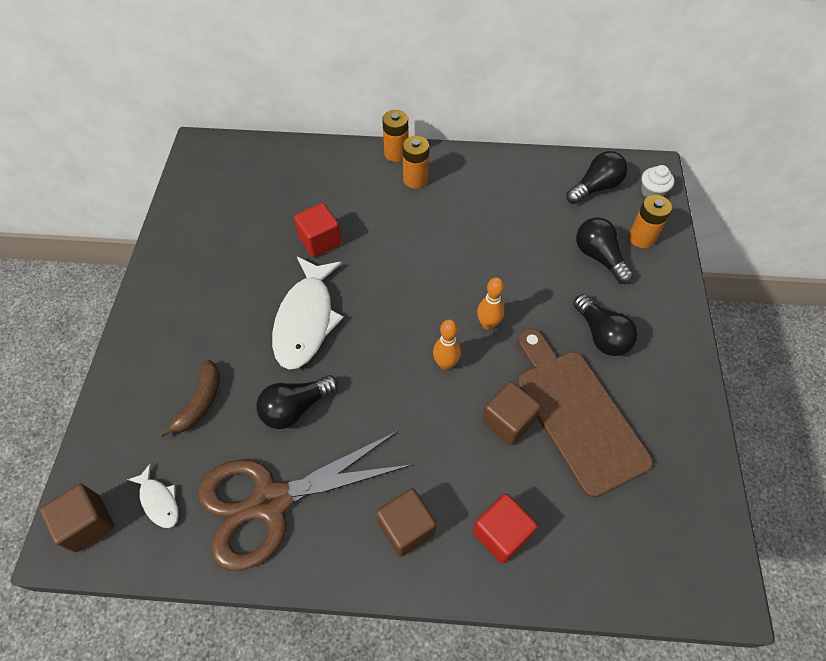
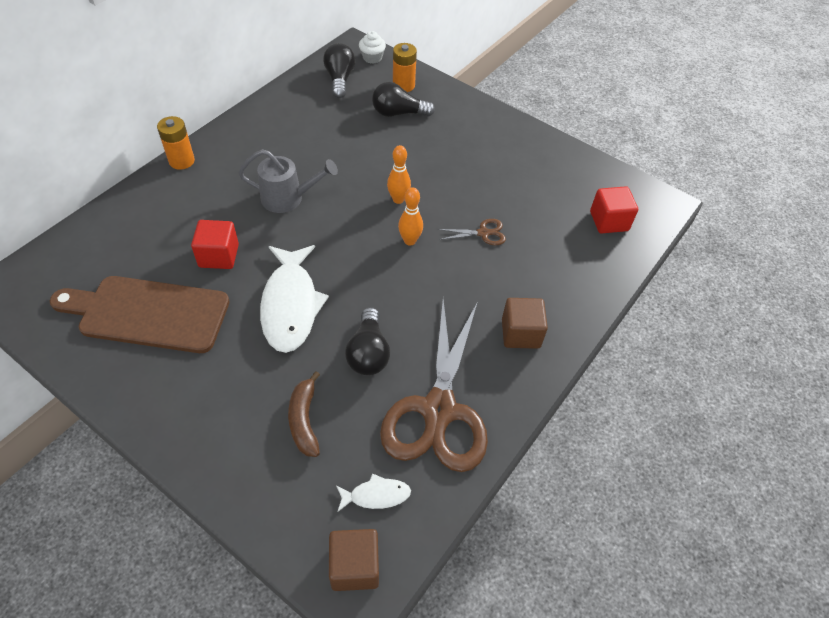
camera: 60 degrees left, 5 degrees down
(200, 402) = (304, 420): brown banana -> brown banana turned 150 degrees counterclockwise
(306, 320) = (290, 305): white fish -> white fish turned 45 degrees clockwise
(415, 179) = (222, 164): orange battery -> none
(418, 245) = (288, 198): none -> grey watering can
(501, 533) = (561, 283): red cube -> red cube (609, 221)
(508, 421) = (483, 233): brown cube -> brown scissors
(577, 414) = (506, 196): brown cutting board -> brown cutting board (148, 313)
(601, 335) = (459, 149): black light bulb -> none

